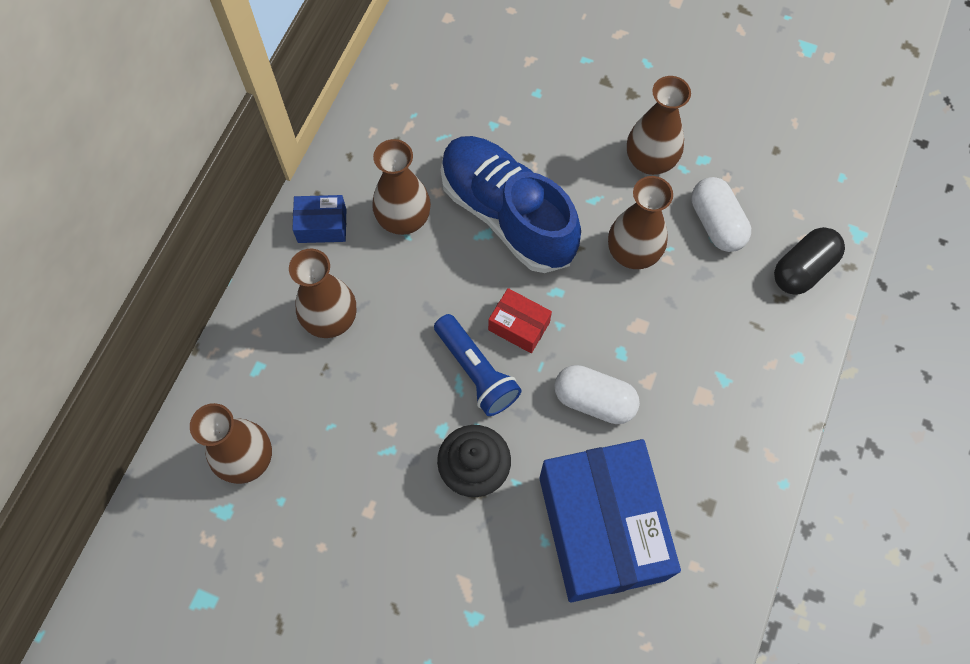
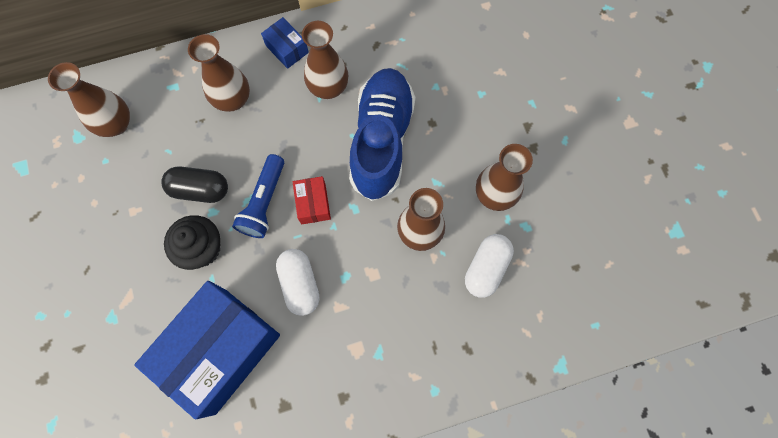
camera: 50 degrees right, 5 degrees up
(803, 269) = (501, 348): black capsule -> black capsule (200, 189)

